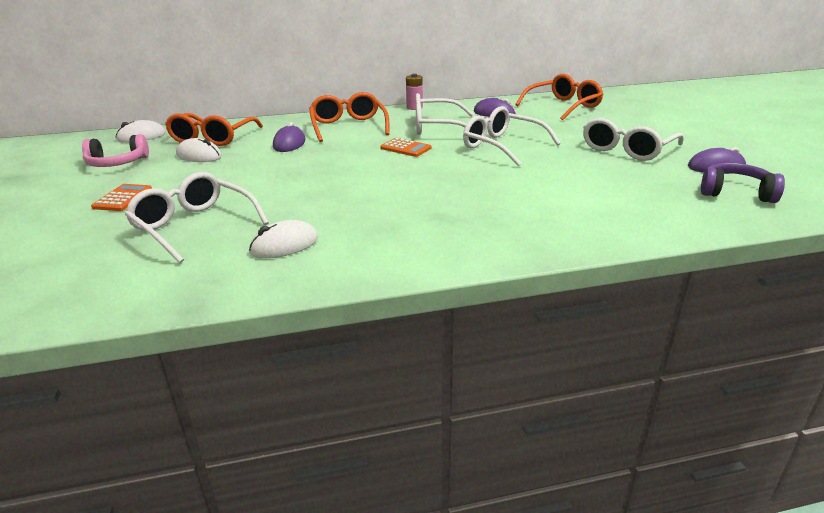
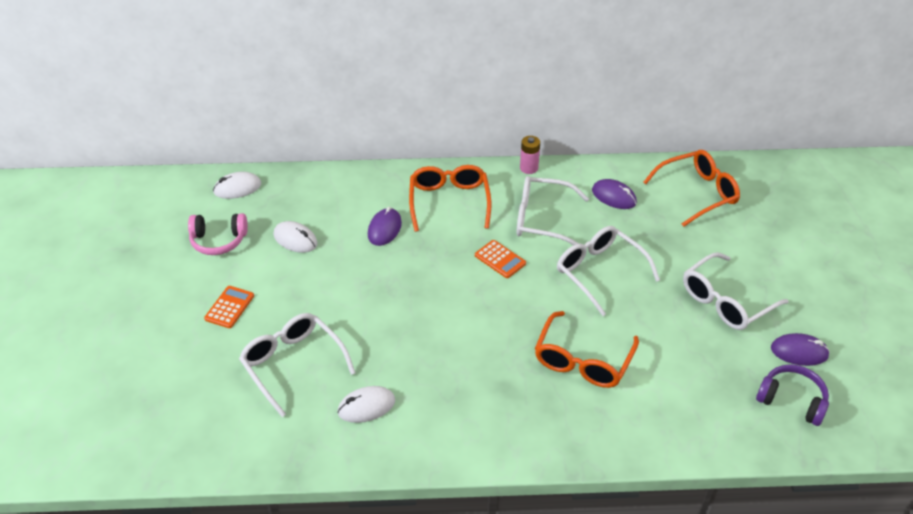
camera: 10 degrees right, 15 degrees up
(212, 138) = (308, 204): orange glasses -> orange glasses (582, 361)

